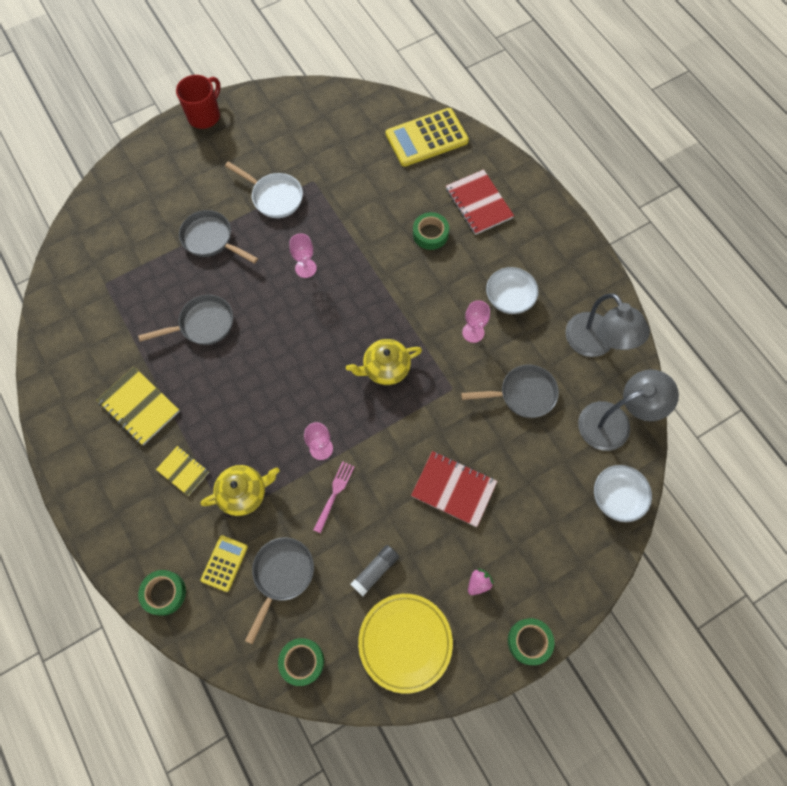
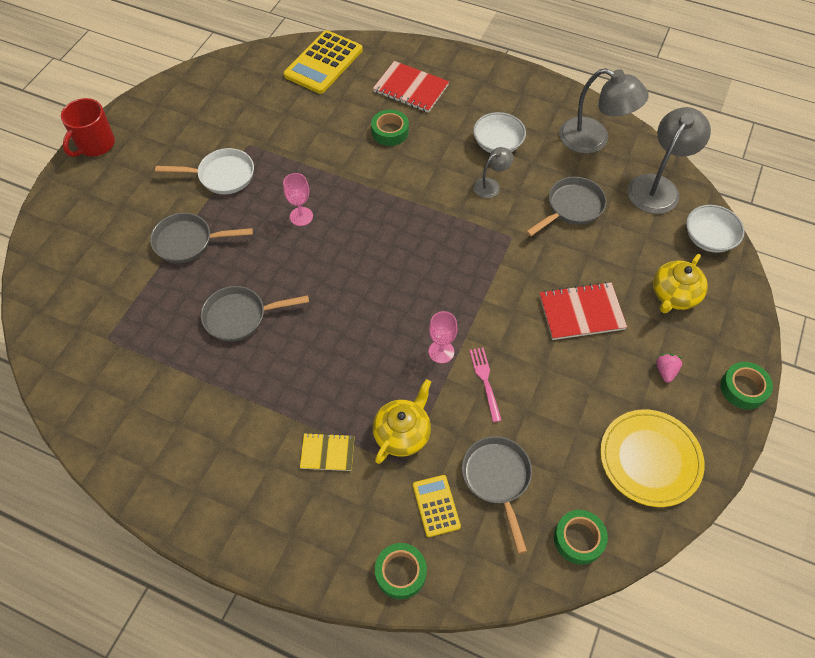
camera: 35 degrees left, 10 degrees down
(139, 406) = (235, 424): yellow notebook -> none
(203, 324) = (240, 316): grey pan -> grey pan turned 135 degrees counterclockwise
(205, 115) = (95, 145): red mug -> red mug turned 150 degrees counterclockwise
(375, 571) = (575, 419): grey glue stick -> none
(385, 368) = (442, 254): yellow teapot -> yellow teapot (674, 295)
(473, 332) = (491, 185): pink goblet -> grey lamp

